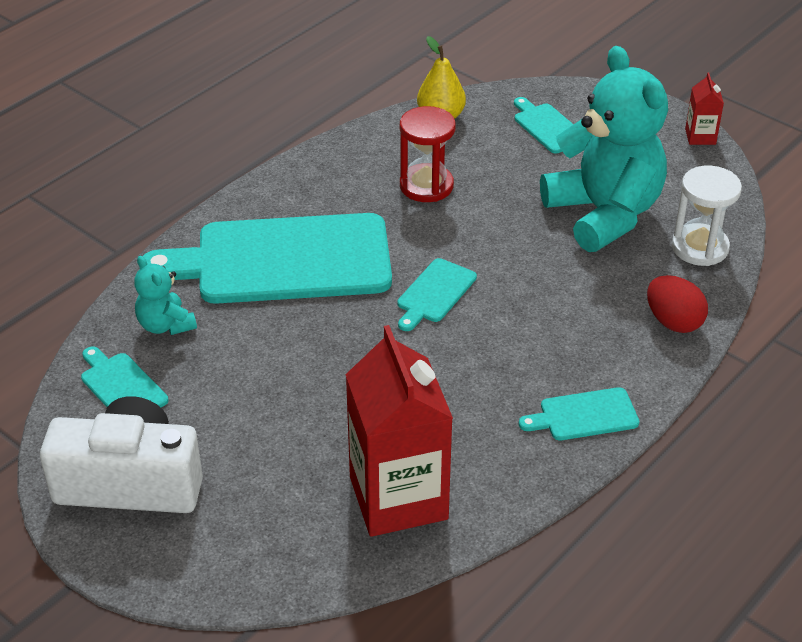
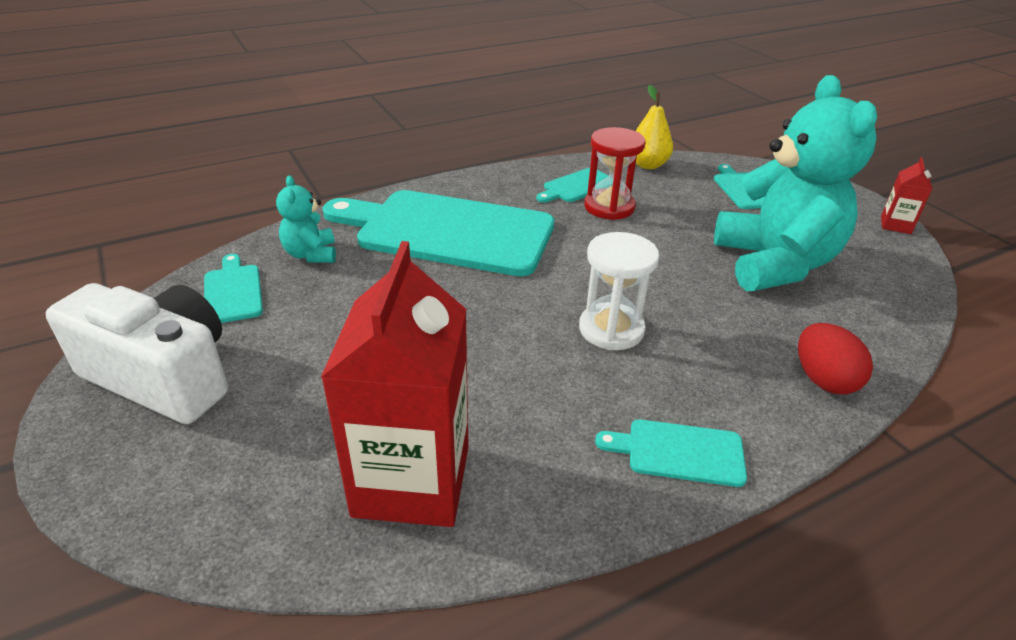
camera: 20 degrees right, 5 degrees down
(435, 293) = (571, 289): turquoise cutting board -> turquoise cutting board (577, 186)
(700, 247) = (873, 316): white hourglass -> white hourglass (611, 329)

